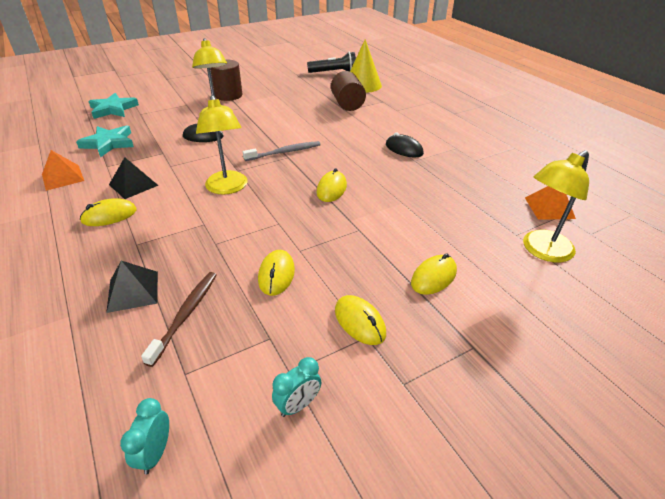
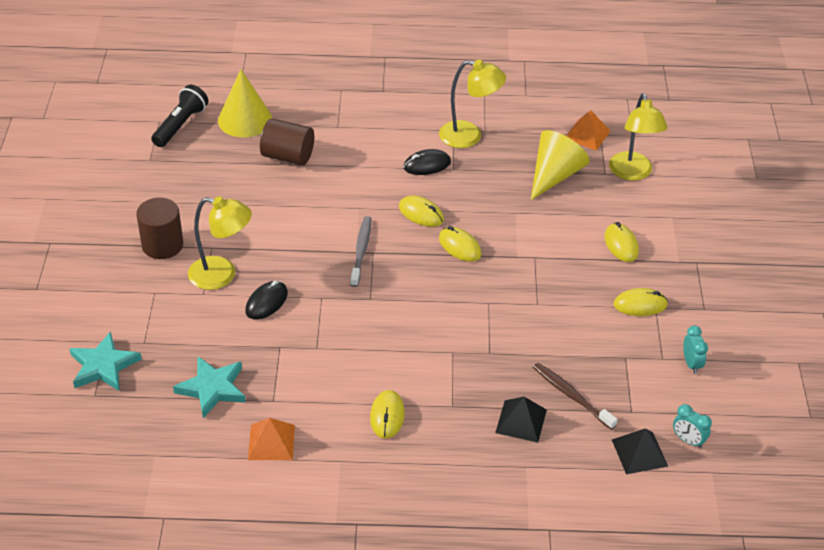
camera: 60 degrees left, 5 degrees up
(133, 185) = (337, 386): black pyramid -> black pyramid (639, 452)
(227, 188) = (401, 317): yellow lamp -> yellow lamp (469, 136)
(276, 274) = (559, 329): yellow mouse -> yellow mouse (421, 213)
(473, 207) = (554, 175): none -> yellow cone

